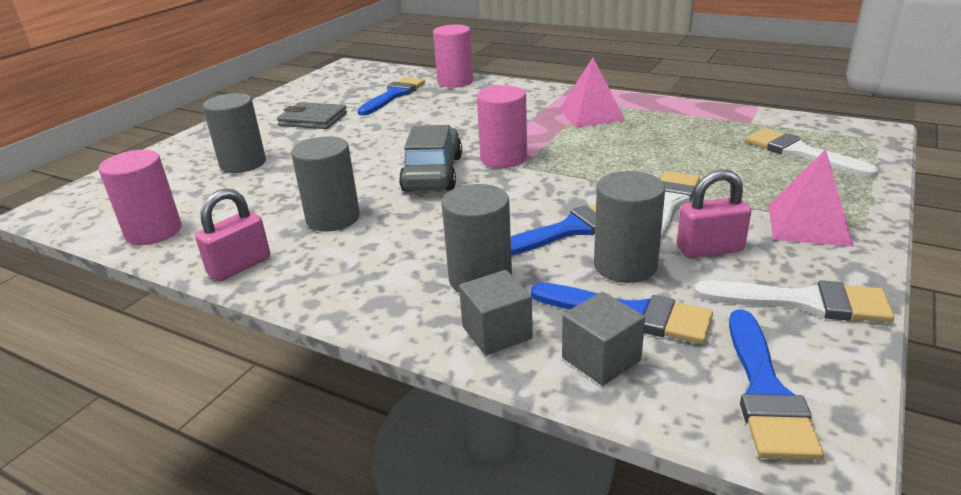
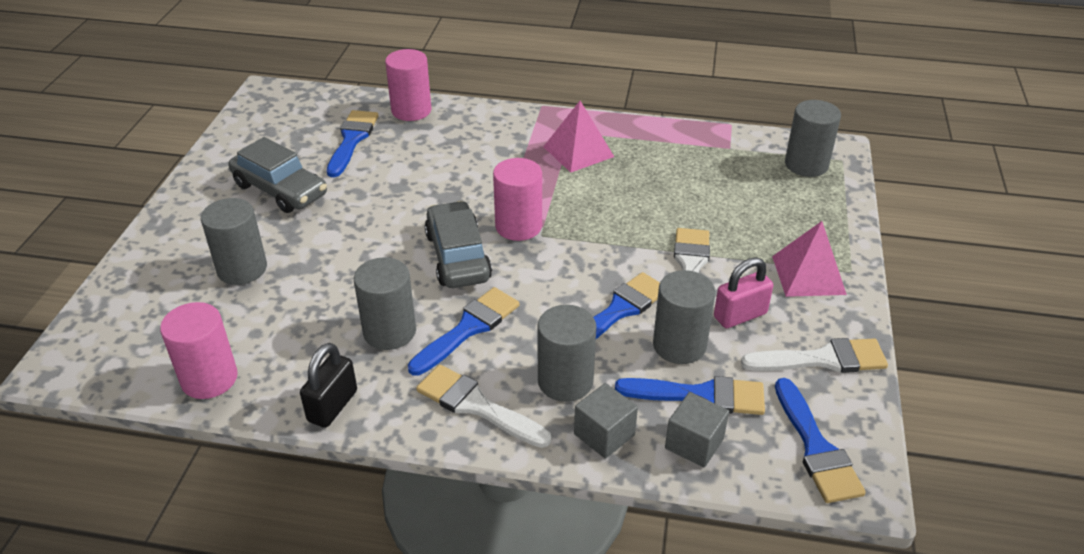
camera: 20 degrees left, 10 degrees up
(239, 266) = (332, 406): pink padlock -> black padlock
(313, 119) = (280, 190): grey wallet -> grey car
(408, 225) = (468, 328): none -> blue brush
(800, 153) = (782, 186): white brush -> white brush (476, 406)
(834, 139) = (806, 164): none -> grey cylinder

